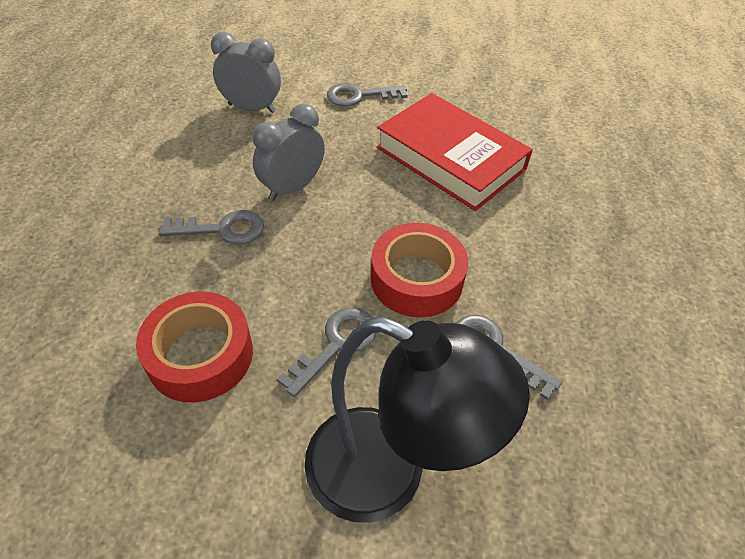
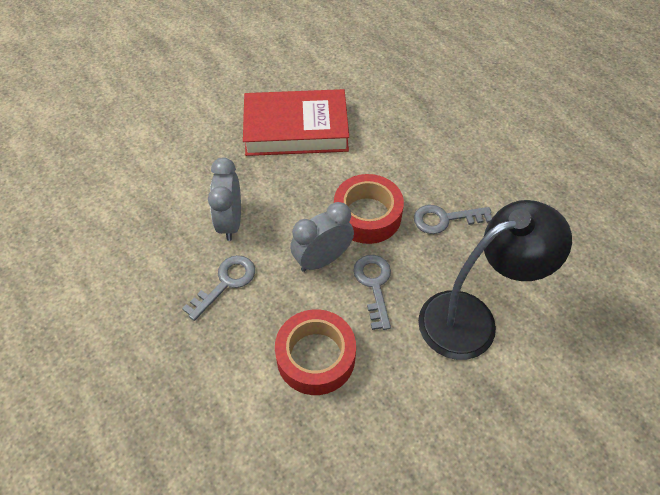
camera: 45 degrees left, 5 degrees up
(252, 108) = (126, 192): grey clock -> grey clock (322, 259)
(359, 96) = (187, 128): grey key -> none

